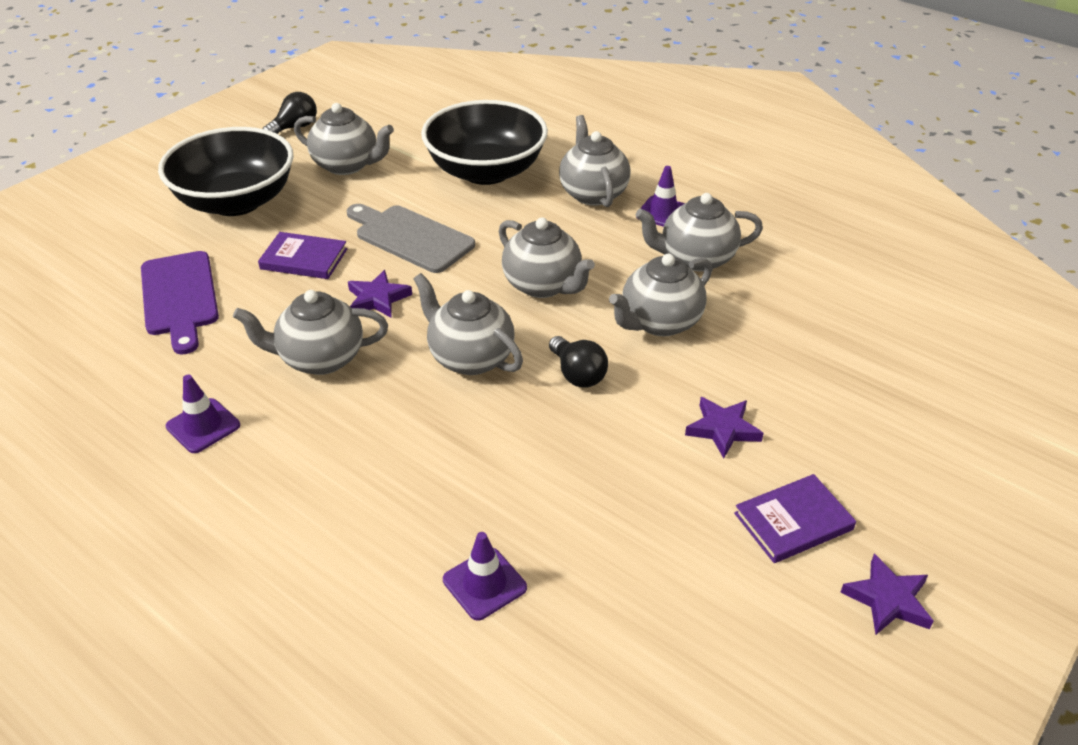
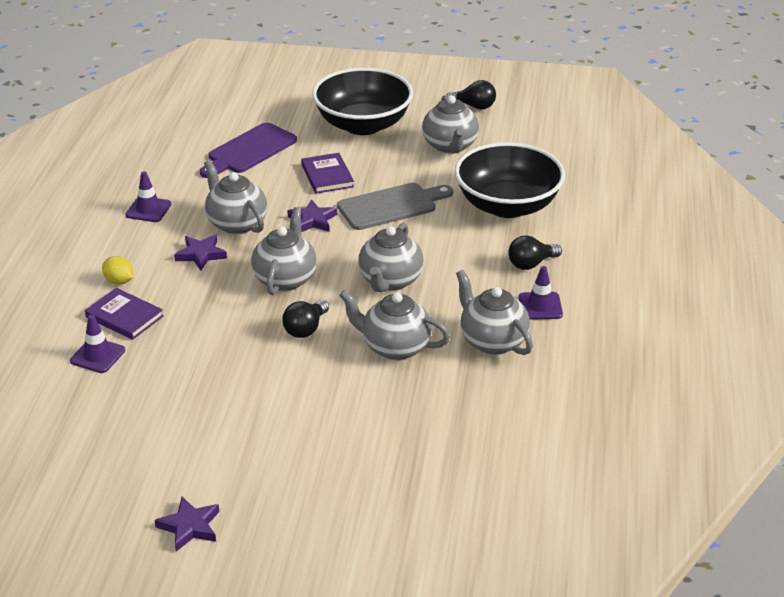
camera: 60 degrees right, 5 degrees down
(336, 507) = (119, 281): none -> yellow lemon
(410, 237) = (391, 206): grey cutting board -> grey cutting board turned 60 degrees clockwise
(593, 193) = (531, 264): grey teapot -> black light bulb
(722, 429) = (300, 410): purple star -> purple star (201, 255)
(793, 521) = (233, 466): purple book -> purple book (124, 316)

